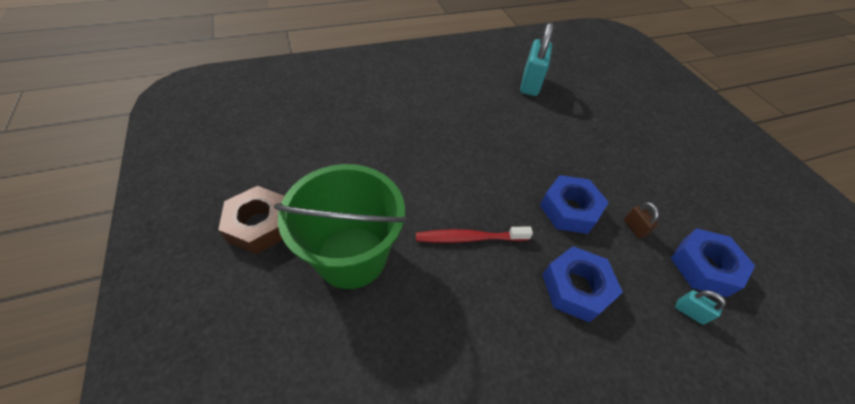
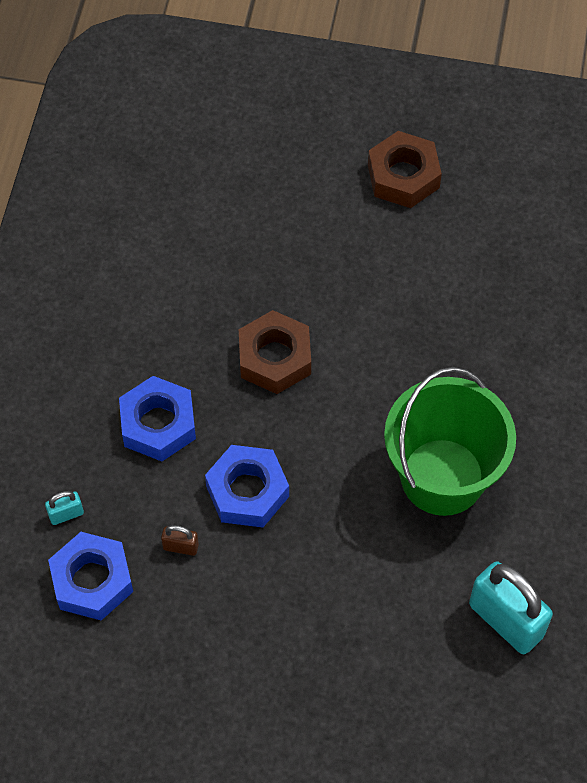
camera: 125 degrees right, 10 degrees up
(351, 256) = (317, 241): green bucket -> green bucket (442, 477)
(469, 238) = (274, 358): red toothbrush -> brown nut

